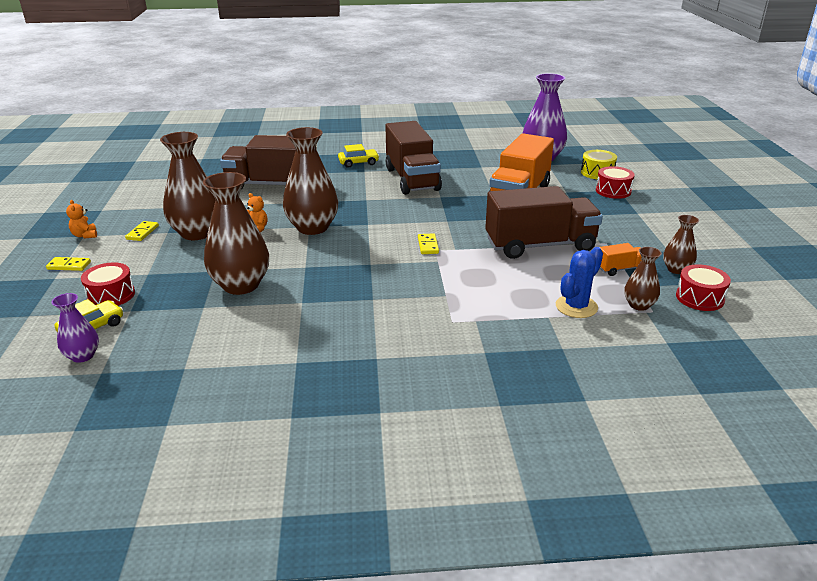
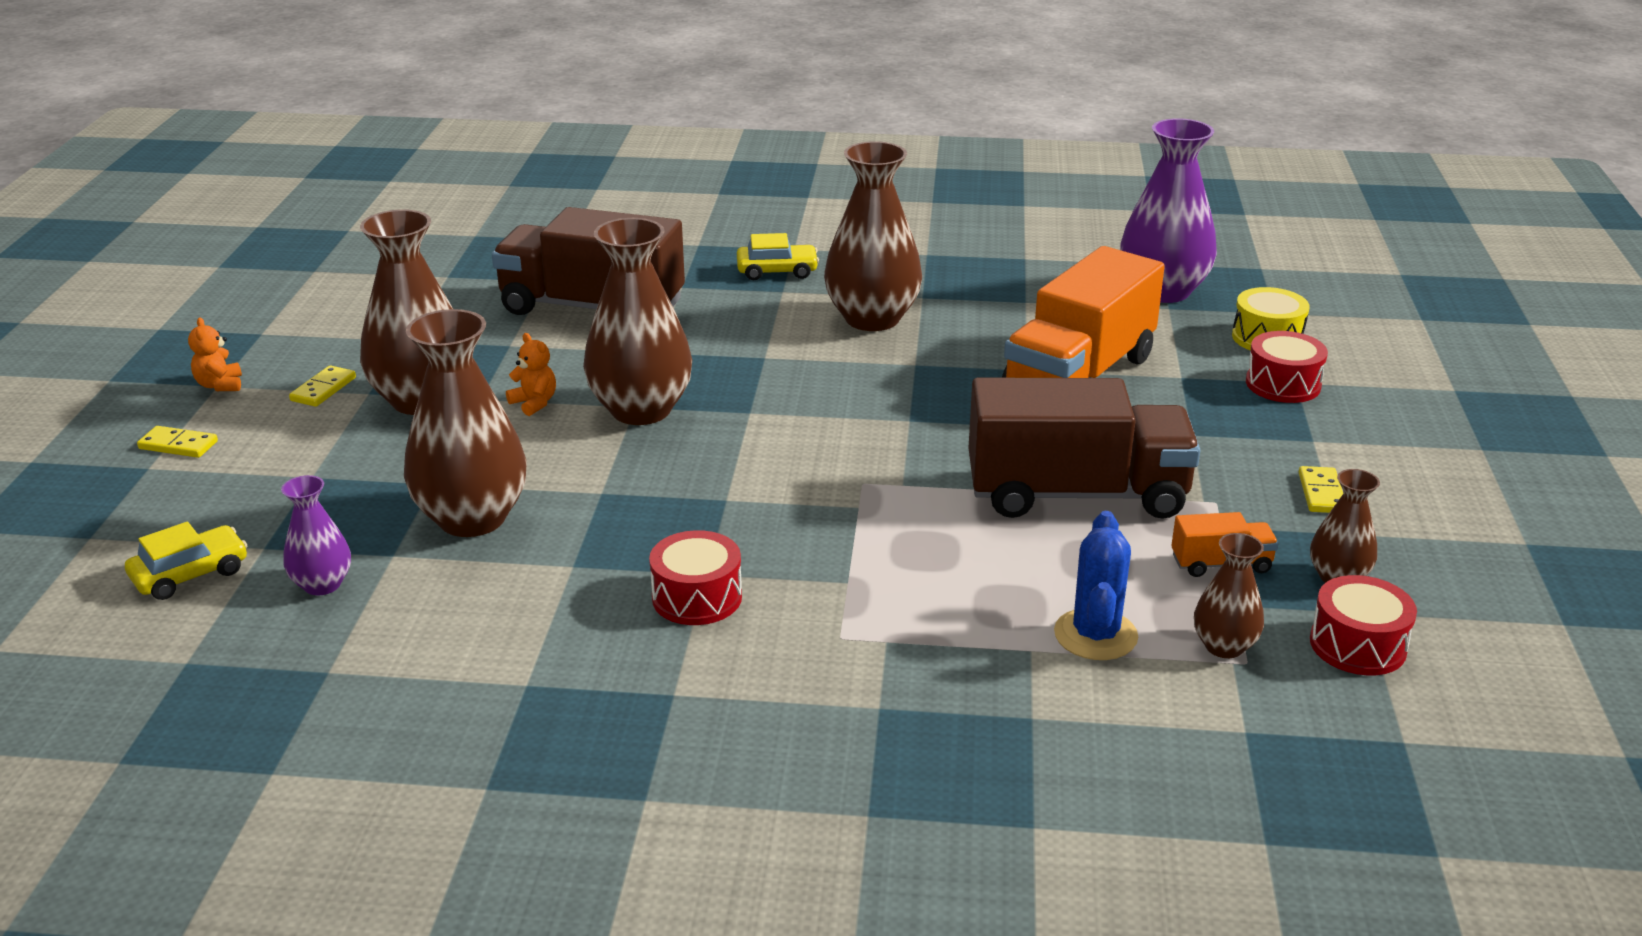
camera: 10 degrees right, 0 degrees up
(83, 356) = (163, 627): purple vase -> purple vase (322, 584)
(111, 295) = (237, 514): red drum -> red drum (697, 597)
(412, 179) = (872, 318): brown truck -> brown vase
(428, 245) = (851, 471): yellow domino -> yellow domino (1321, 493)
(576, 307) = (1095, 635): blue cactus -> blue cactus turned 45 degrees counterclockwise

